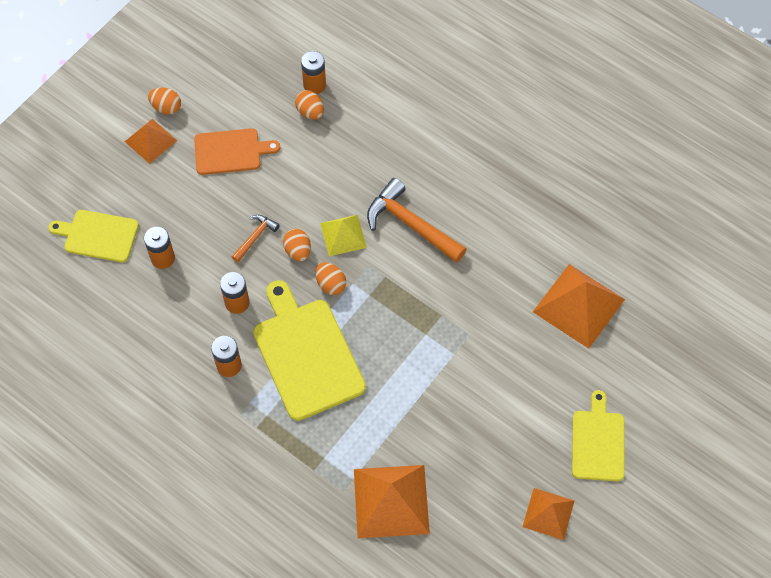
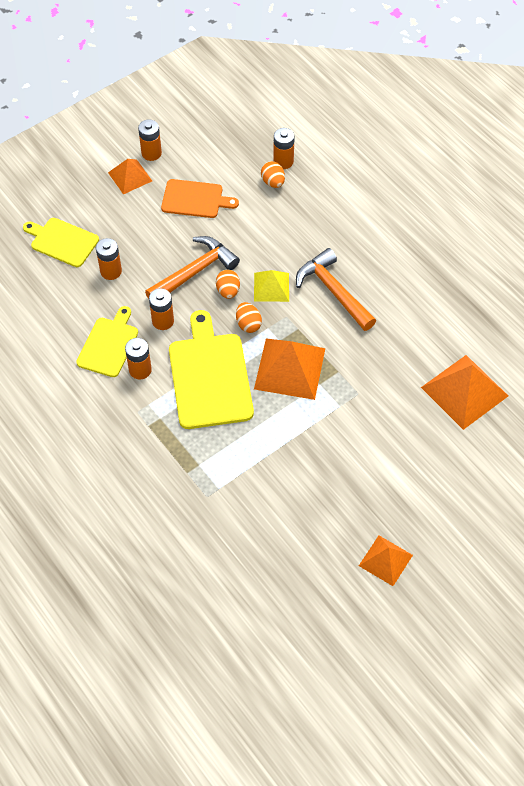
camera: 15 degrees right, 5 degrees down
(166, 107) = (151, 153): orange egg -> orange battery
(255, 237) = (195, 272): orange hammer -> orange hammer, size x1.91
(391, 501) = (247, 515): orange pyramid -> orange pyramid (290, 368)
(598, 442) = (449, 510): yellow cutting board -> yellow cutting board (109, 344)

